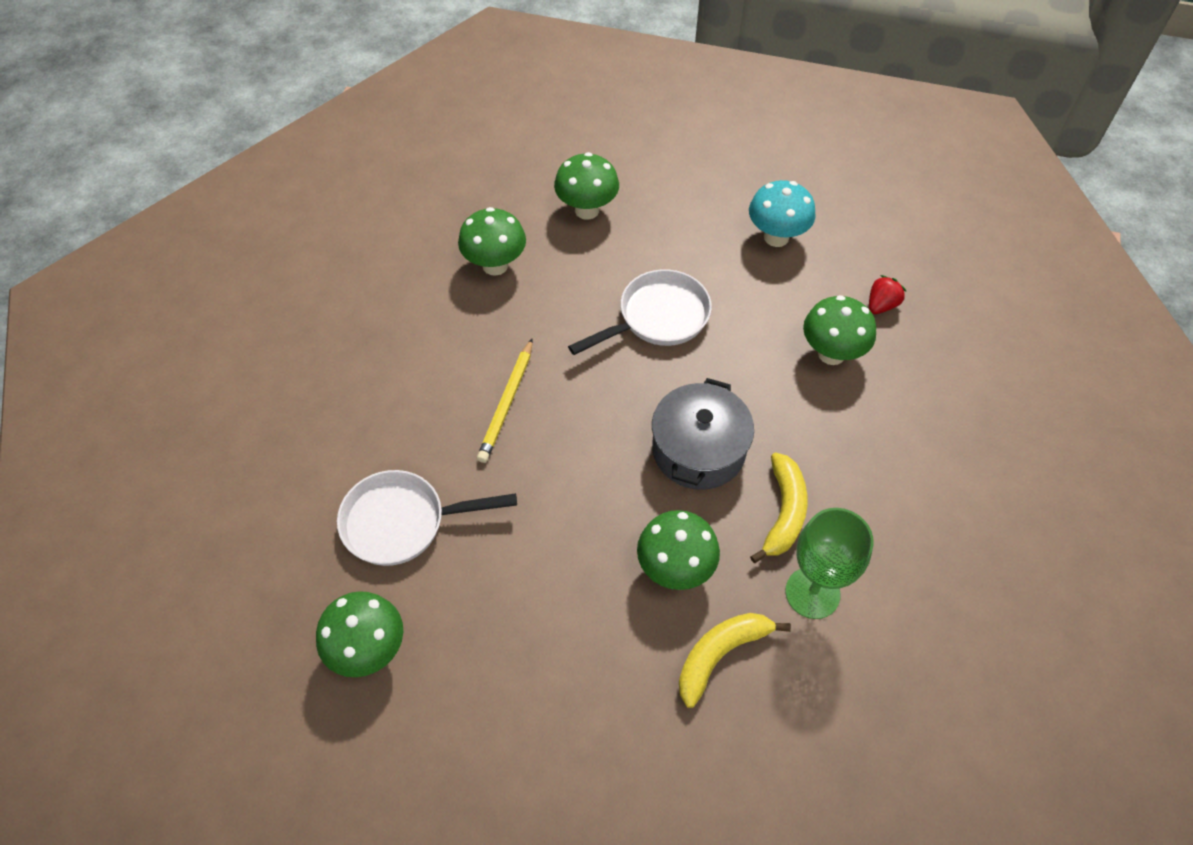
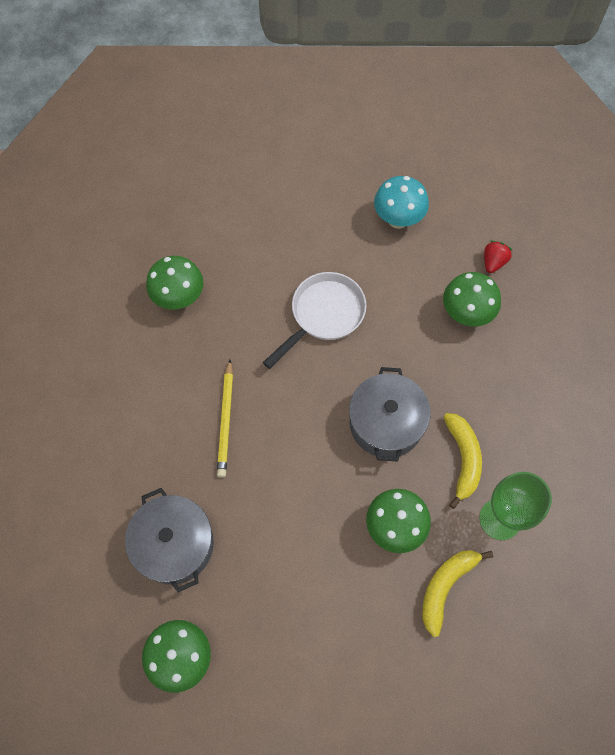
camera: 15 degrees left, 10 degrees up
(402, 522) = (174, 544): white pan -> grey pot
(587, 210) = (239, 229): green mushroom -> none

